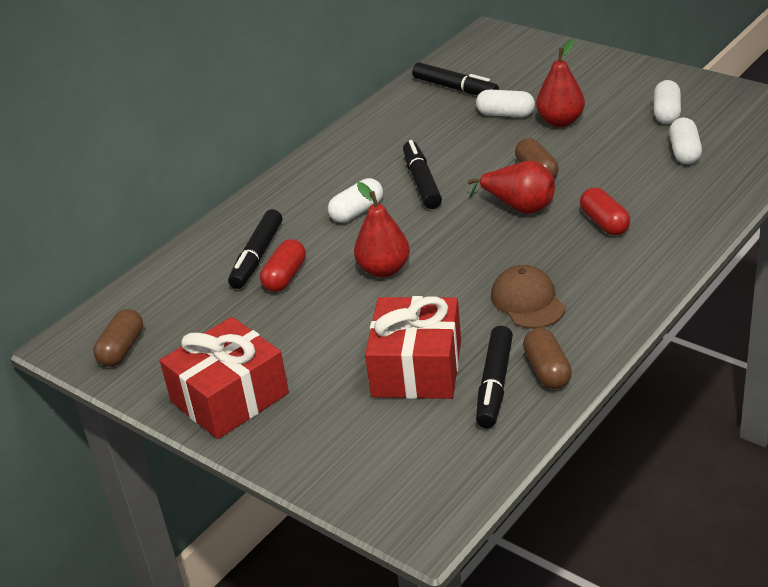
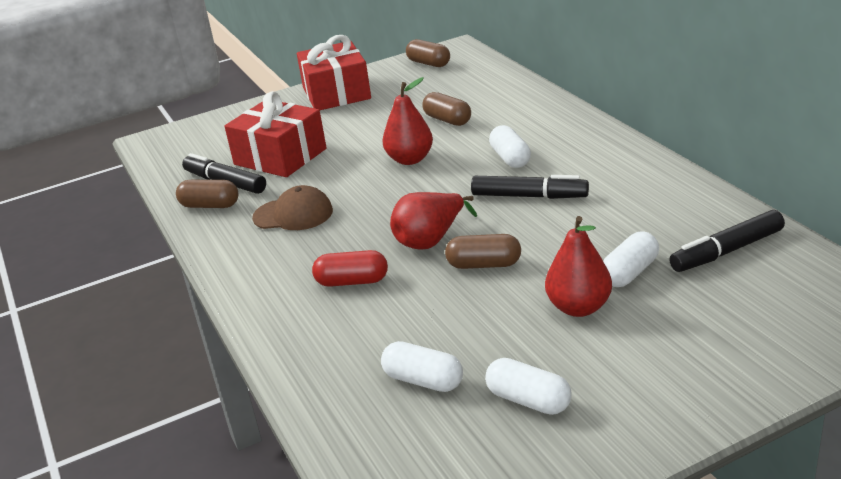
camera: 115 degrees right, 5 degrees down
(257, 257) = (487, 111): black marker -> none
(285, 277) = (447, 120): red capsule -> brown capsule

